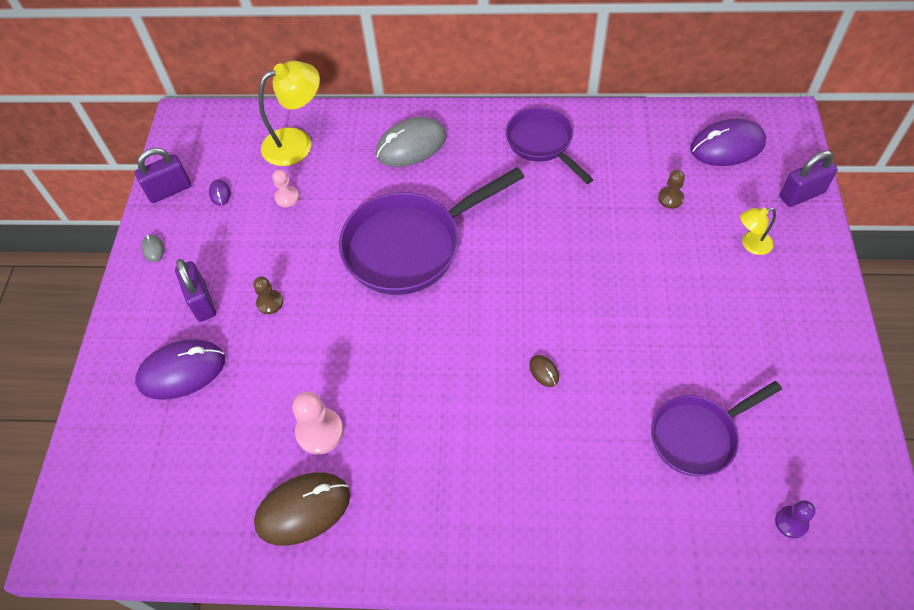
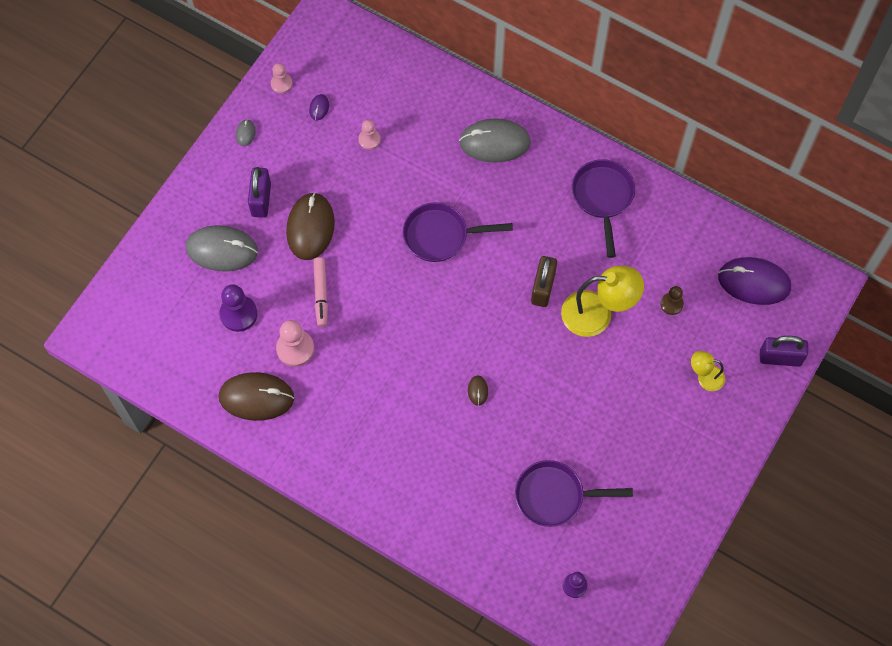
camera: 25 degrees right, 10 degrees up
(169, 190) = (281, 84): purple padlock -> pink pawn
(182, 371) = (222, 250): purple mouse -> grey mouse
(234, 428) = (238, 314): none -> purple pawn
(270, 303) = (310, 227): brown pawn -> brown mouse
(297, 142) = (404, 90): yellow lamp -> yellow lamp (597, 314)
(317, 361) = (321, 294): none -> pink marker
(410, 246) = (440, 235): purple pan -> purple pan, size x0.61
(541, 243) = (543, 288): none -> brown padlock

